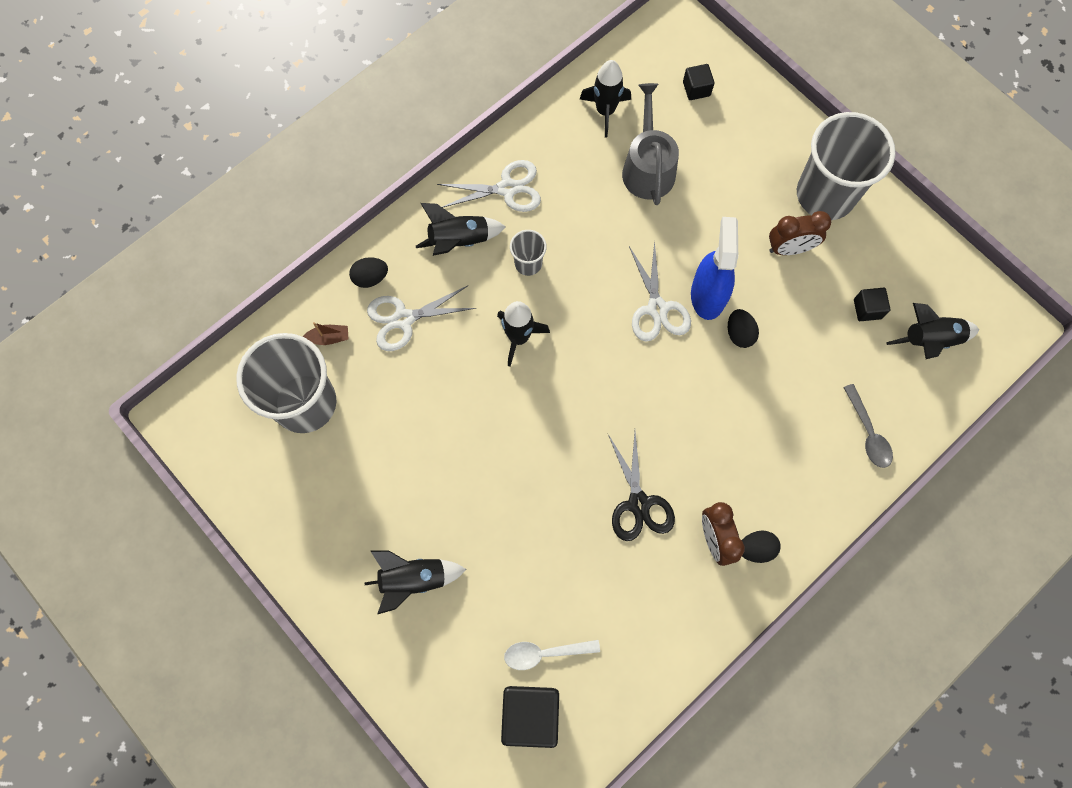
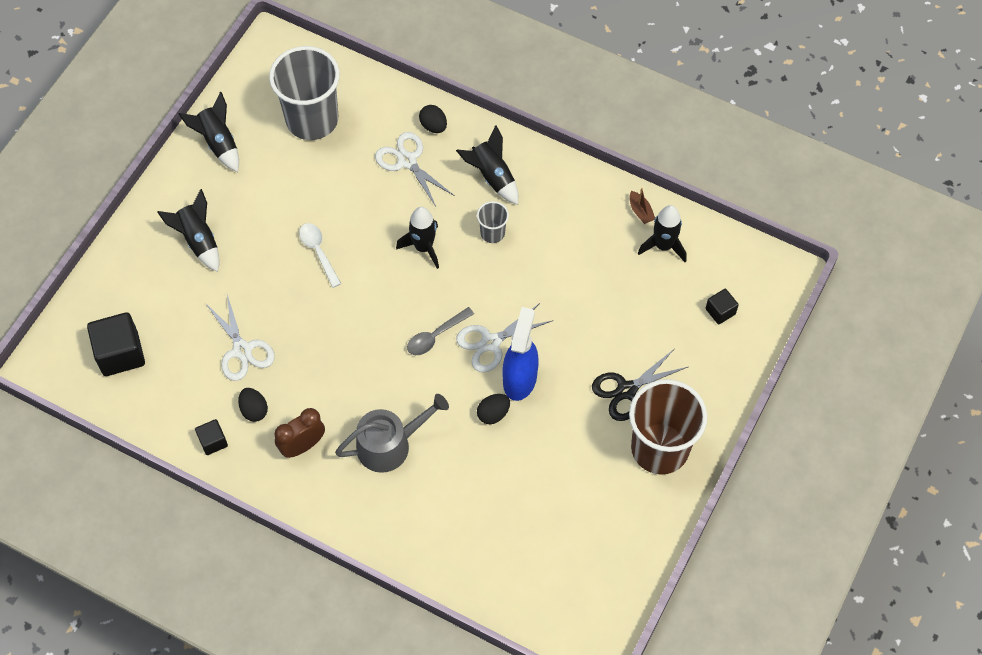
camera: 70 degrees right, 10 degrees down
(329, 338) = (371, 116): brown boat -> brown boat (640, 211)
(507, 189) = (555, 196): white scissors -> white scissors (242, 350)
(545, 653) = (170, 349): white spoon -> white spoon (318, 252)
(638, 504) = (313, 379): black scissors -> black scissors (626, 390)
(648, 167) = (622, 296): grey watering can -> grey watering can (390, 444)
(708, 295) = (520, 378): blue spray bottle -> blue spray bottle turned 60 degrees counterclockwise
(756, 548) = (305, 479): black egg -> black egg (254, 410)
(789, 248) = (592, 432): brown clock -> none
(825, 195) = (660, 448): grey cup -> brown cup
(867, 309) = (559, 513): black cube -> black cube (213, 441)
(868, 432) = (440, 543): grey spoon -> grey spoon (436, 336)
(930, 340) = (550, 574): black rocket -> black rocket (218, 143)

